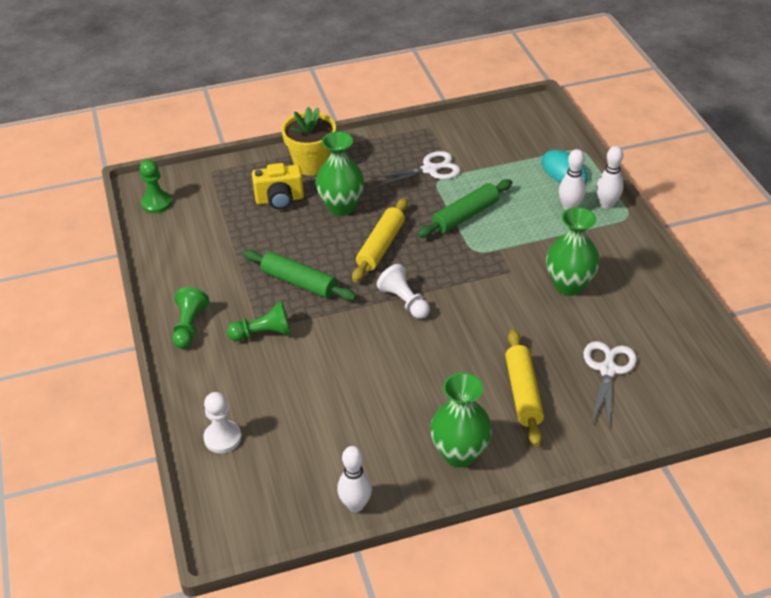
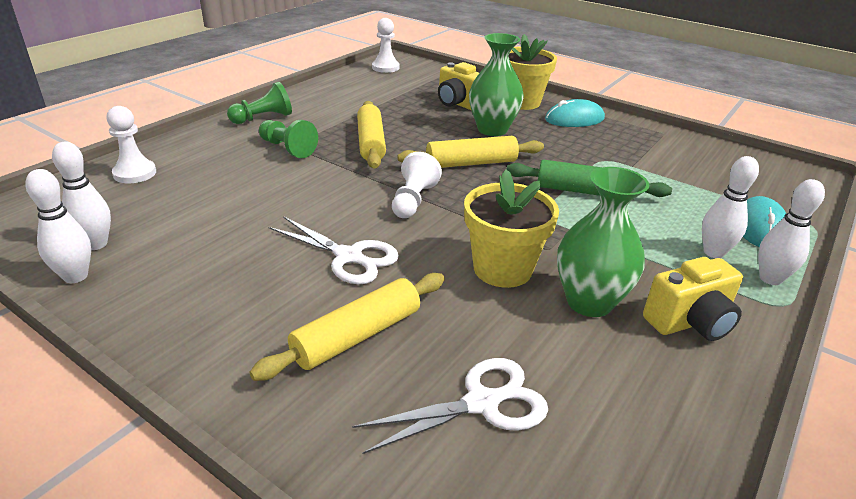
camera: 50 degrees right, 10 degrees down
(156, 203) = (385, 67): green pawn -> white pawn
(299, 282) = (371, 143): green rolling pin -> yellow rolling pin
(320, 485) = (96, 244): none -> white bowling pin
(367, 155) = (574, 119): none -> turquoise mouse
(430, 170) = (611, 152): white scissors -> white scissors (348, 257)
(459, 454) = (206, 322): green vase -> none
(513, 302) = (502, 269): none -> yellow flower pot
(613, 259) = (690, 322): none -> yellow camera

